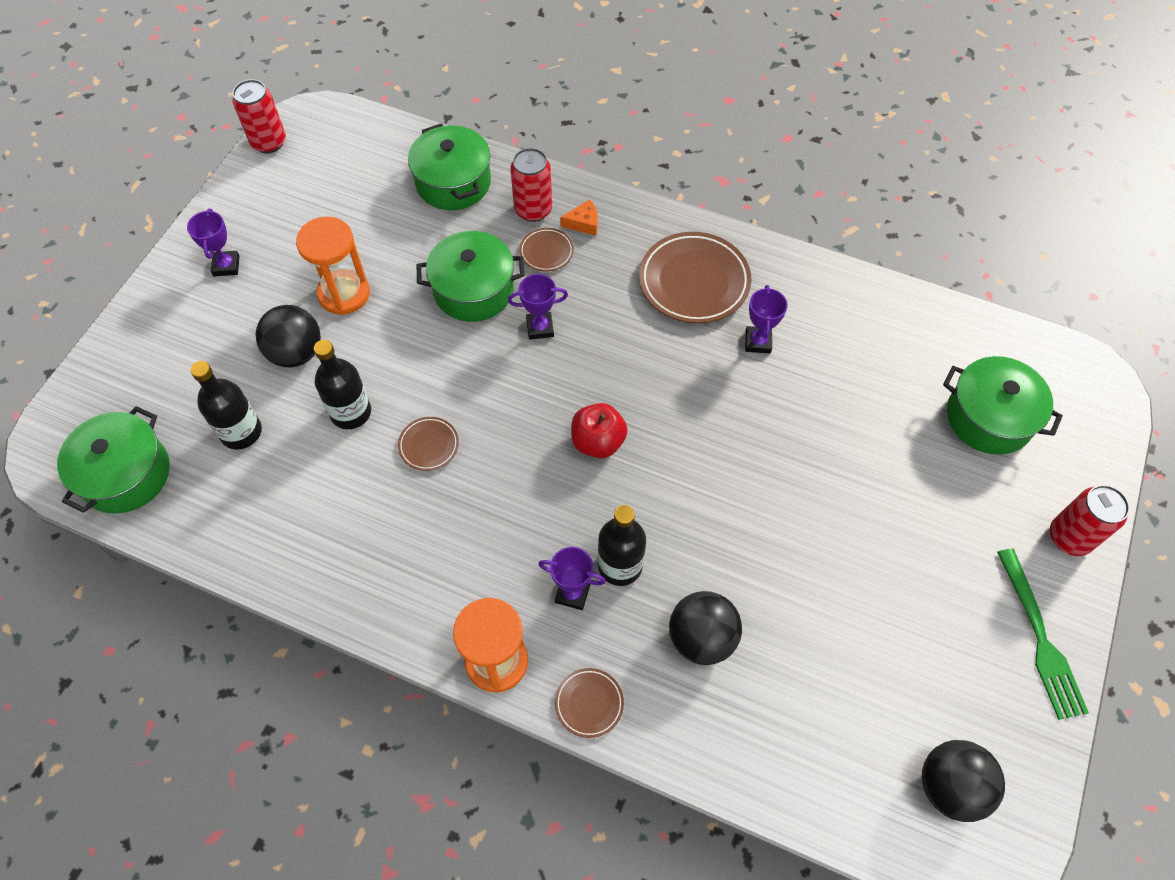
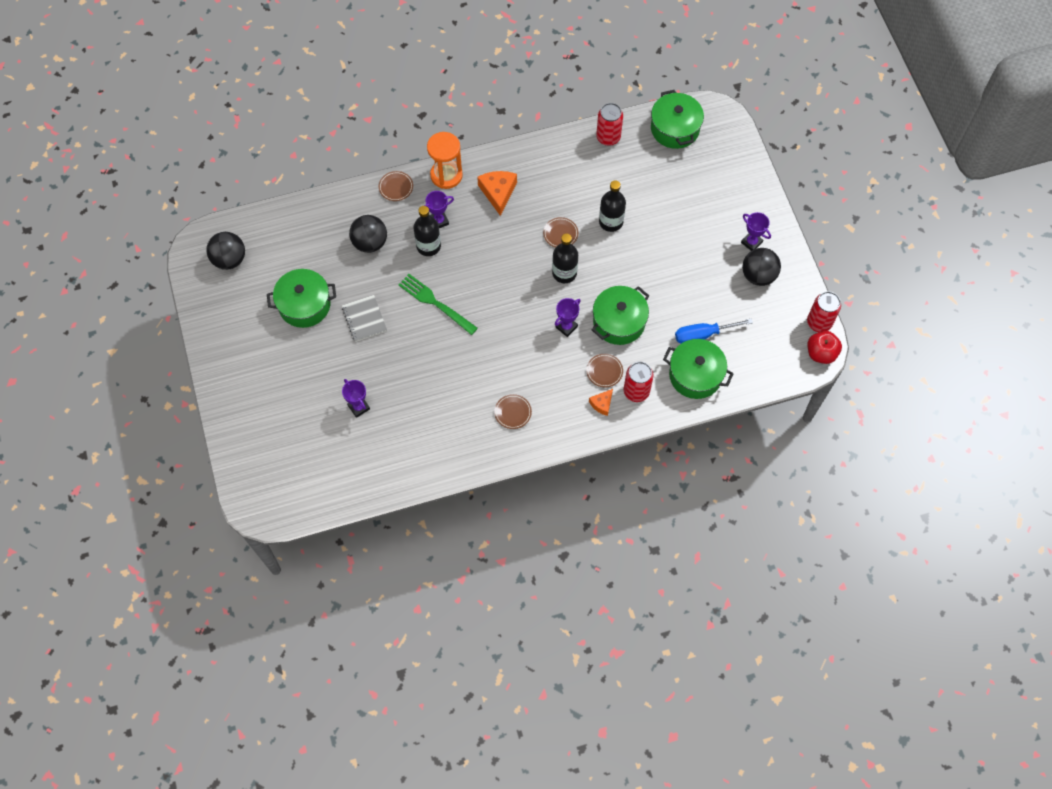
camera: 140 degrees right, 5 degrees up
(241, 432) = (648, 178): black bottle -> black bottle (564, 273)
(296, 353) = (667, 228): black ball -> black ball (758, 275)
(344, 293) = (679, 272): orange hourglass -> none
(398, 213) = (703, 334): none -> blue screwdriver
(450, 571) = (498, 192): none -> orange cheese
(598, 442) = (486, 291): red apple -> red apple (821, 353)
(694, 281) = (513, 412): brown plate -> brown plate, size x0.50
(758, 342) = (452, 401): purple trophy -> purple trophy (359, 407)
(795, 526) = (364, 319): none -> grey notebook
(989, 417) = (306, 445): green pot -> green pot (304, 305)
(1040, 639) = (222, 347): green fork -> green fork (435, 303)
(1069, 537) = (233, 407): red can -> red can (608, 137)

